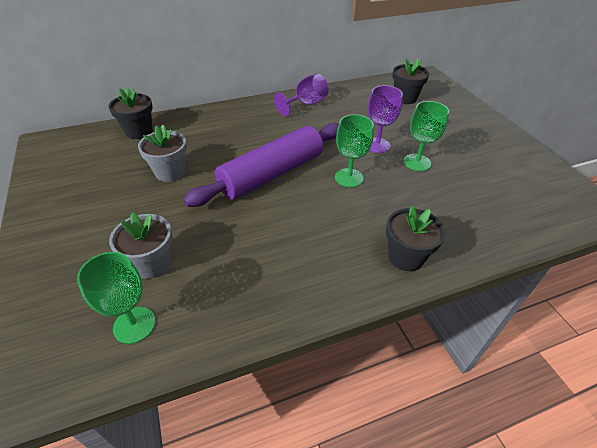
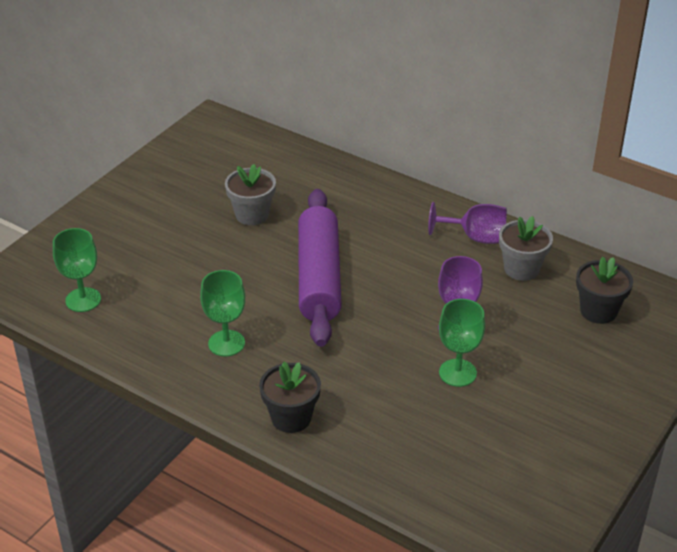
camera: 55 degrees right, 5 degrees down
(139, 131) = (287, 158): black flower pot -> none
(152, 264) = (141, 273): grey flower pot -> grey flower pot (521, 269)
(272, 174) = (319, 277): purple rolling pin -> purple rolling pin turned 75 degrees clockwise
(349, 178) = (371, 332): green goblet -> green goblet (226, 343)

